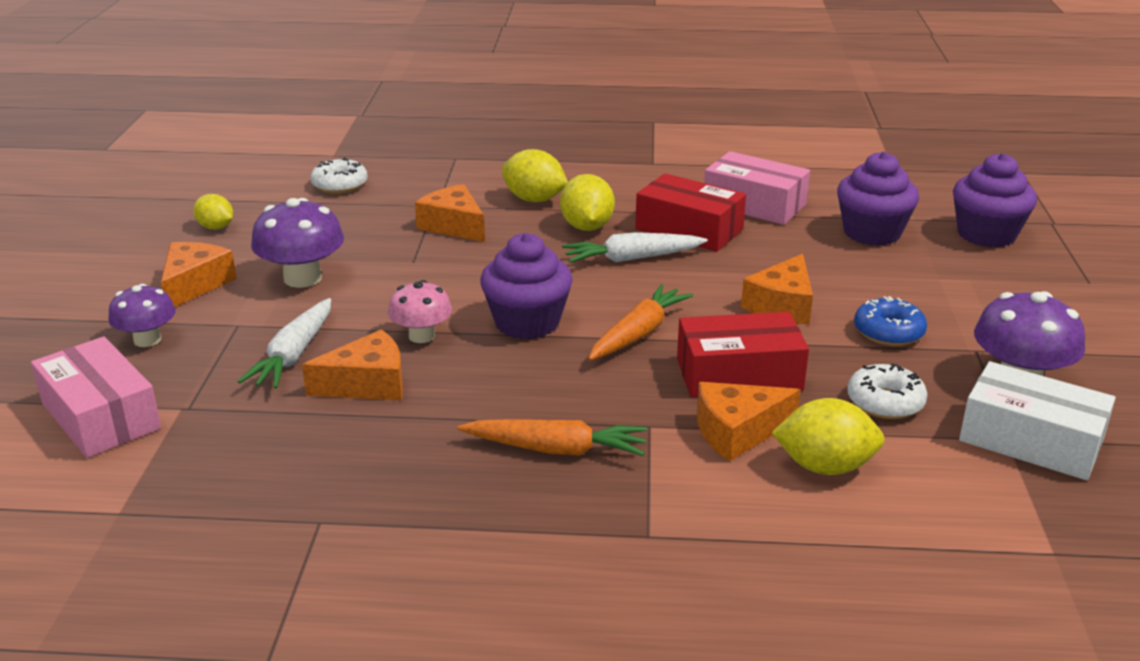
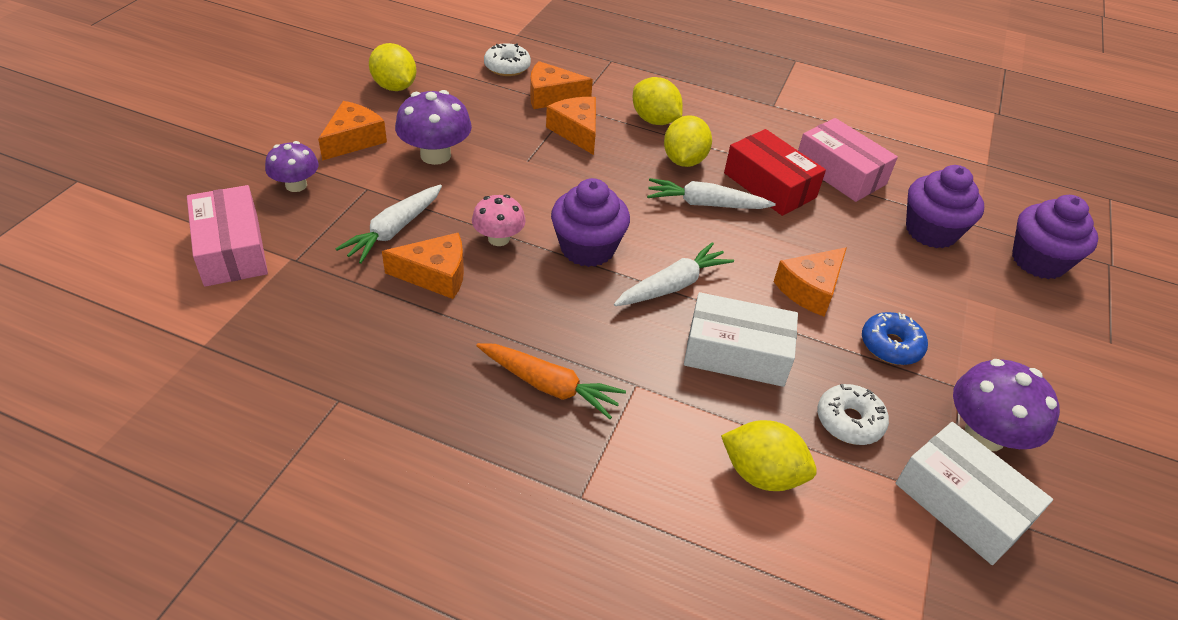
camera: 15 degrees right, 15 degrees up
(216, 227) = (394, 87): yellow lemon -> yellow lemon, size x1.55
(638, 333) = (673, 285): orange carrot -> white carrot
(737, 432) = (705, 413): orange cheese -> orange cheese (551, 96)
(739, 374) = (736, 353): red box -> white box

